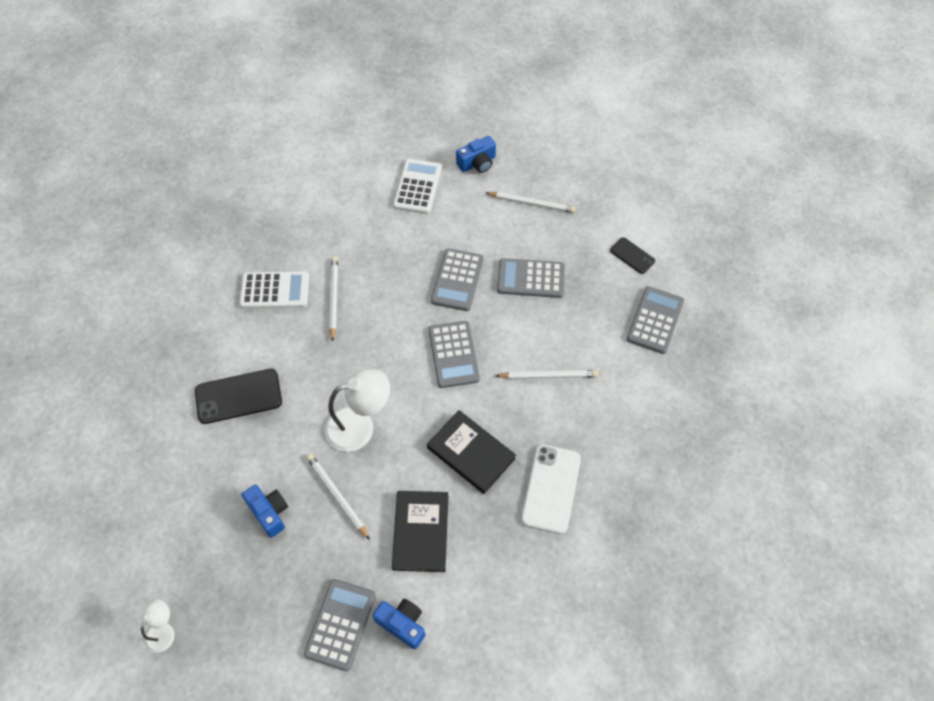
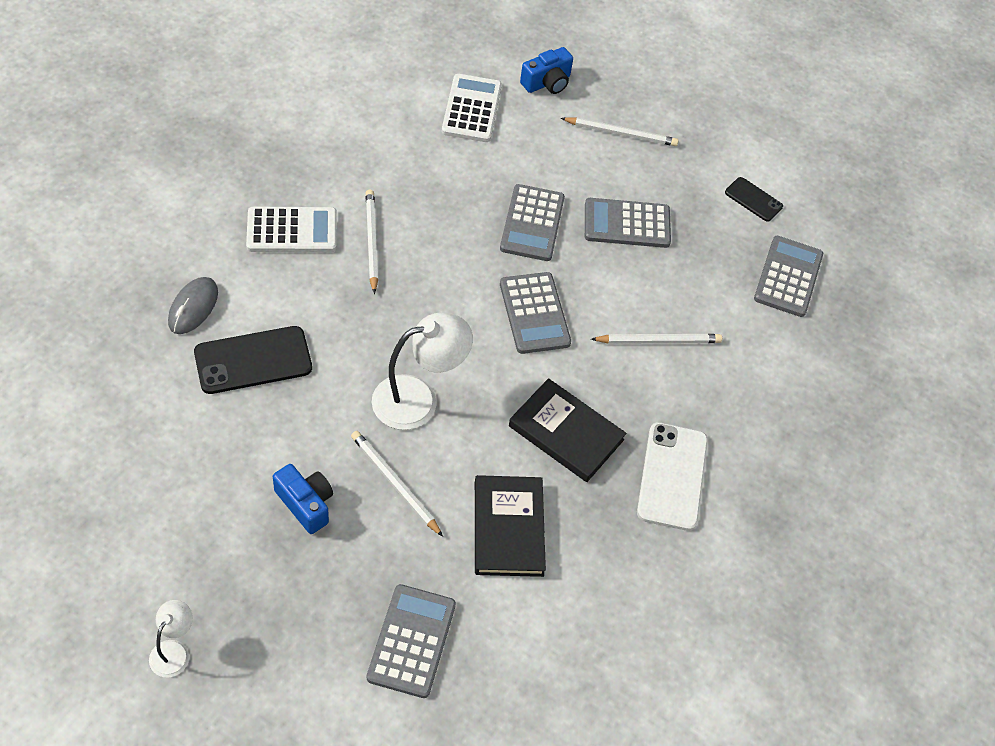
camera: 10 degrees left, 5 degrees down
(197, 354) = (193, 307): none -> grey mouse
(402, 624) = (493, 640): blue camera -> none

